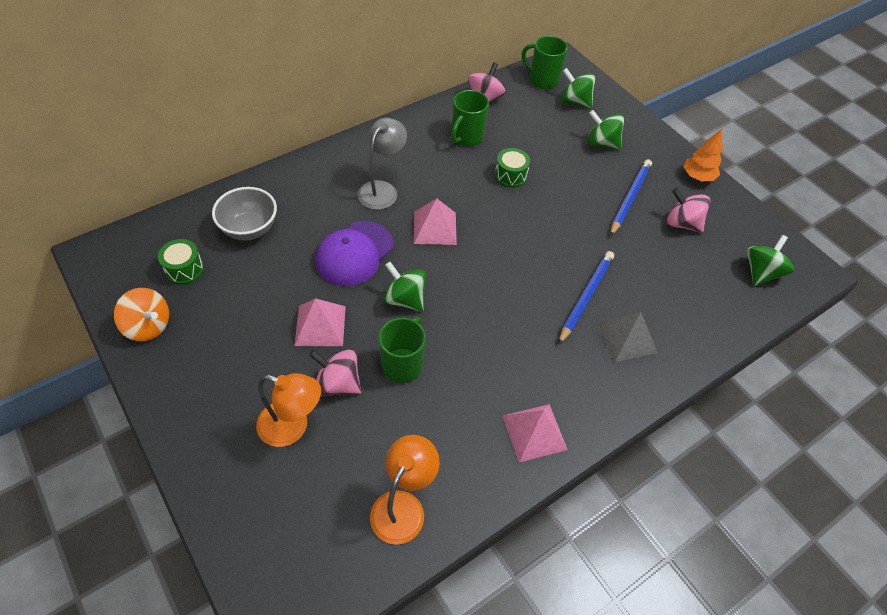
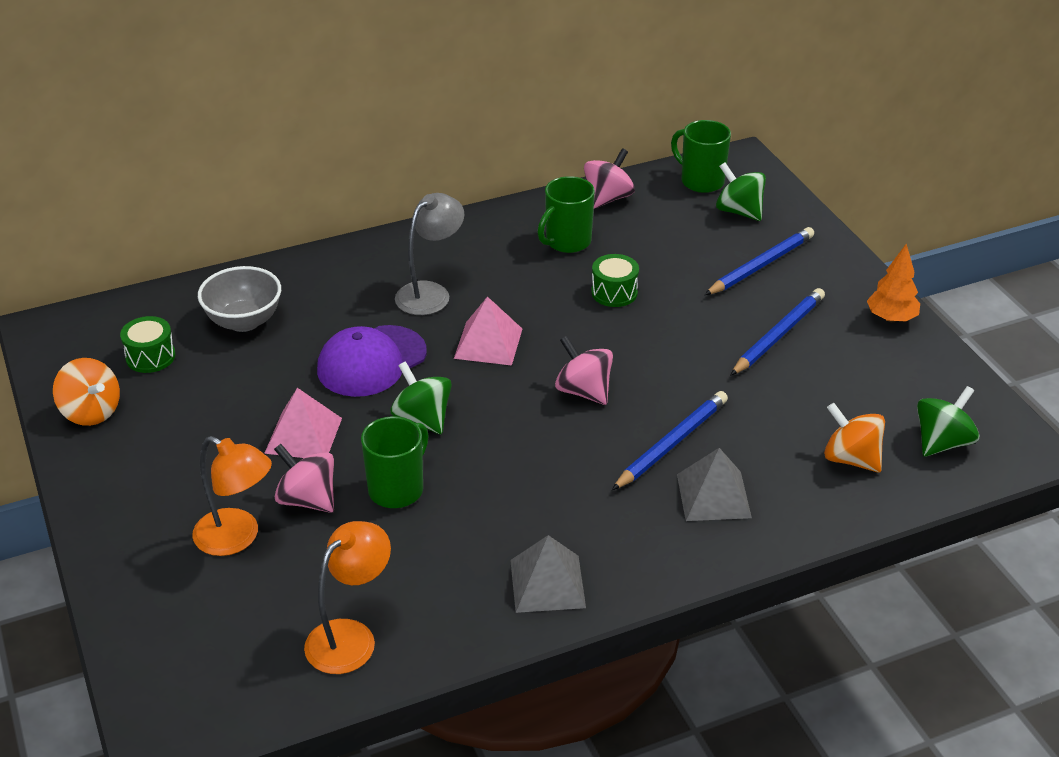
camera: 15 degrees right, 15 degrees down
(534, 432) = (547, 583): pink pyramid -> grey pyramid
(601, 143) = (761, 265): green spinning top -> blue pencil
(682, 223) = (845, 372): pink spinning top -> pink spinning top (583, 391)
(707, 294) = (851, 459): none -> orange spinning top

